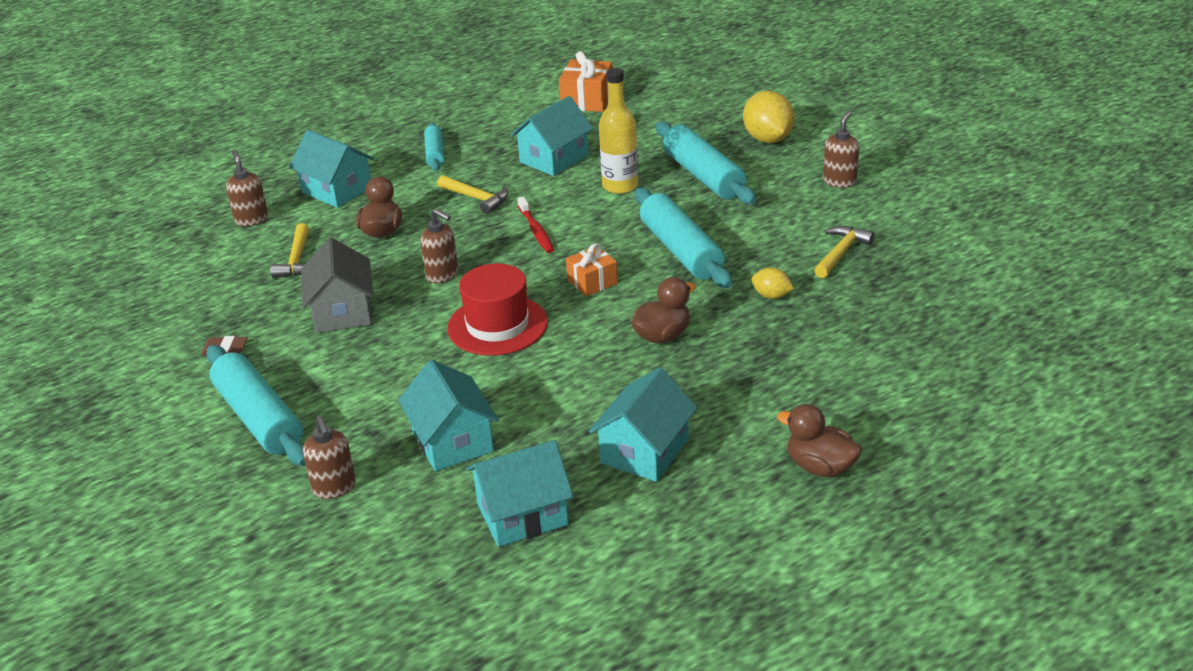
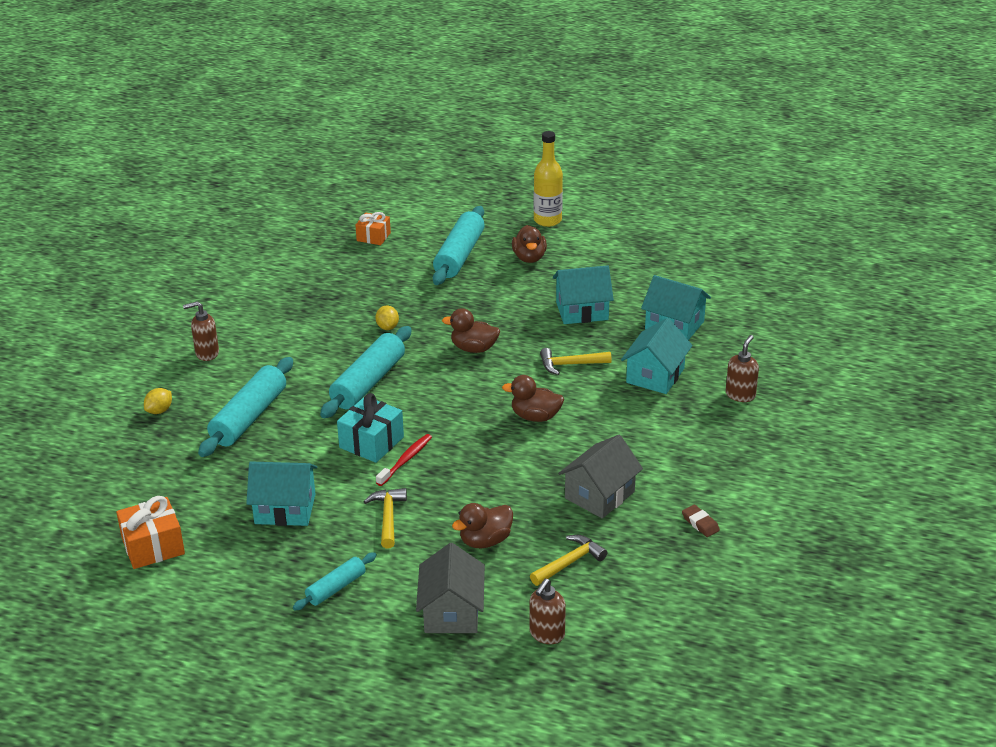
camera: 130 degrees left, 0 degrees up
(259, 418) = (733, 460): turquoise rolling pin -> turquoise rolling pin (459, 255)
(337, 190) = (451, 612): turquoise house -> grey house
(443, 275) = (507, 473): brown soap dispenser -> none
(497, 325) = (535, 417): red hat -> brown duck
(585, 222) = (371, 442): none -> turquoise gift
(592, 282) = (445, 402): orange gift -> orange gift (373, 237)
(620, 186) = (301, 451): yellow bottle -> yellow bottle (547, 220)
(768, 139) = (159, 410): yellow lemon -> yellow lemon, size x0.52
(841, 253) = (309, 320): yellow hammer -> yellow hammer (570, 365)

